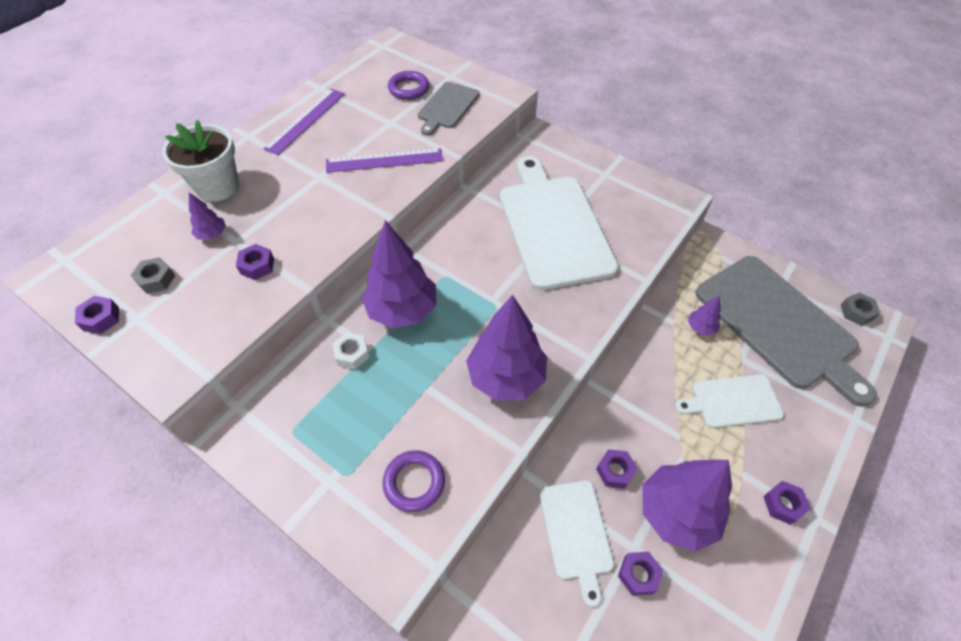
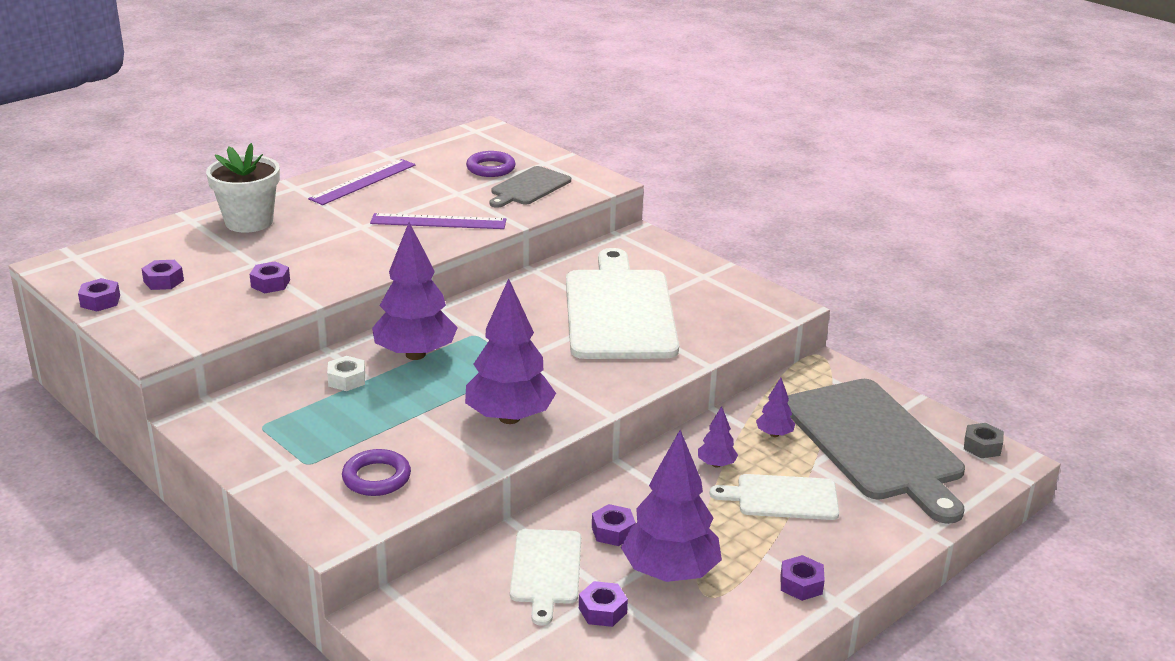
camera: 10 degrees right, 25 degrees down
(156, 279) = (163, 281): grey nut -> purple nut
(212, 235) = (231, 256): purple tree -> purple tree (716, 464)

